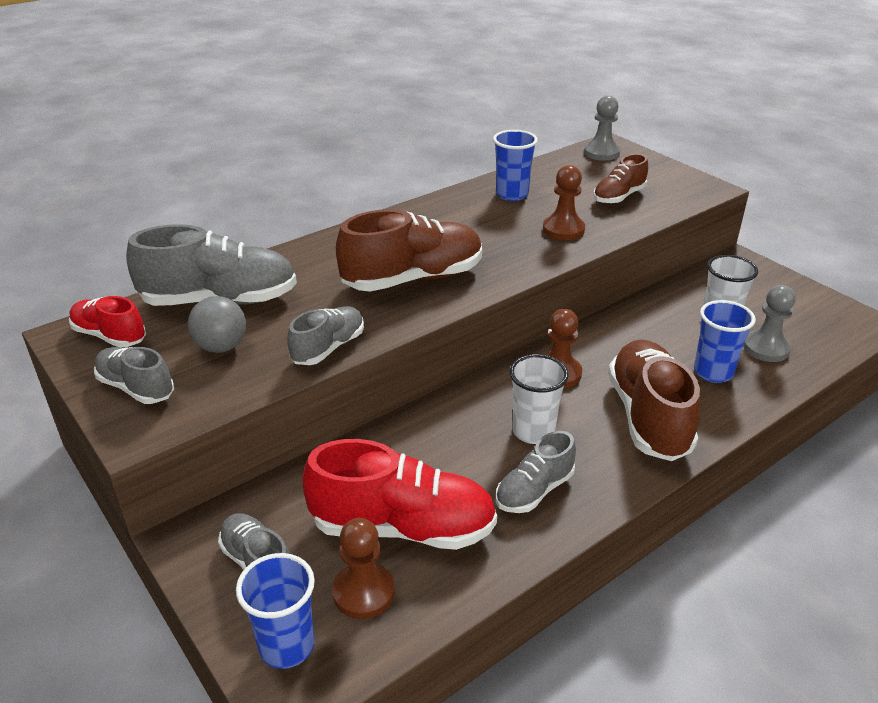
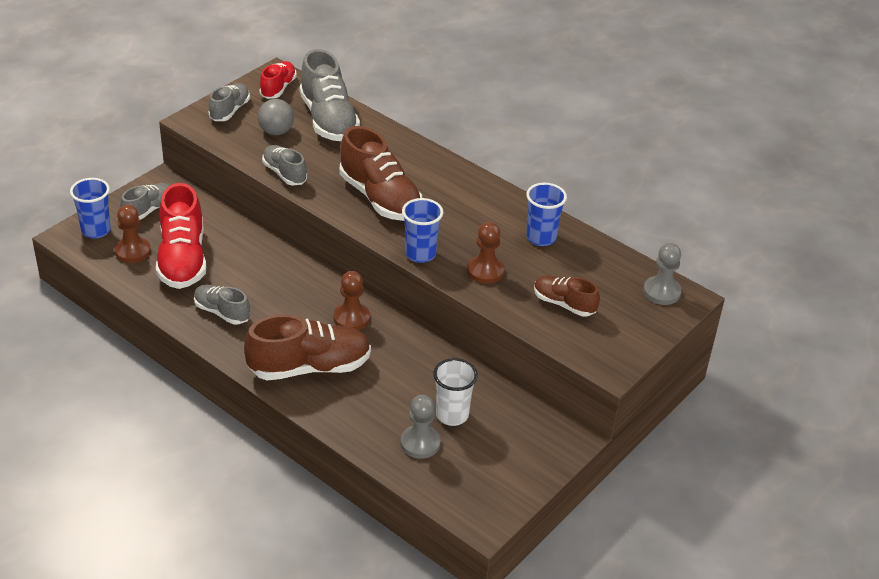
camera: 75 degrees right, 5 degrees up
(328, 348) = (284, 173): grey shoe -> grey shoe turned 150 degrees counterclockwise
(533, 431) = (280, 308): white cup -> none
(713, 372) = (375, 406): blue cup -> blue cup (420, 254)

